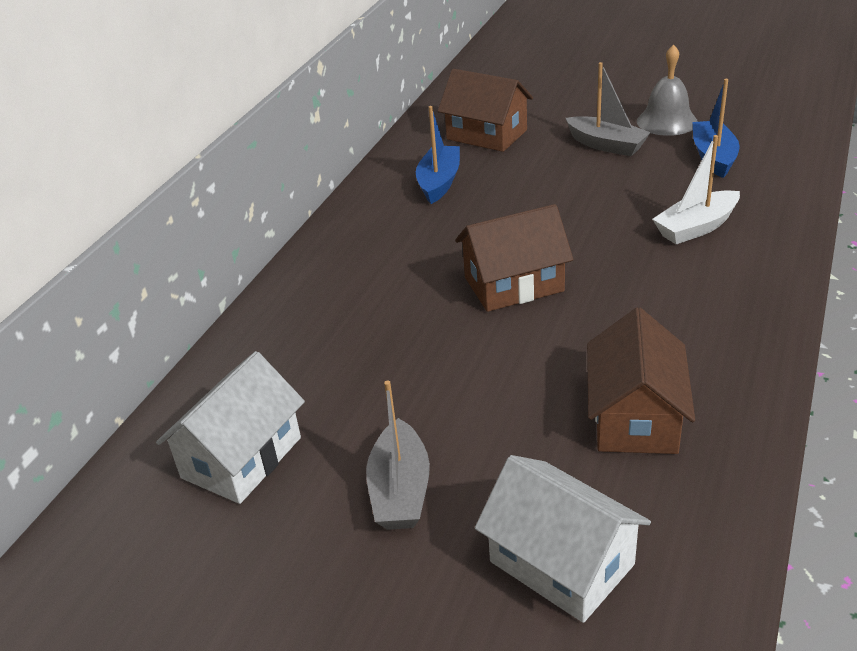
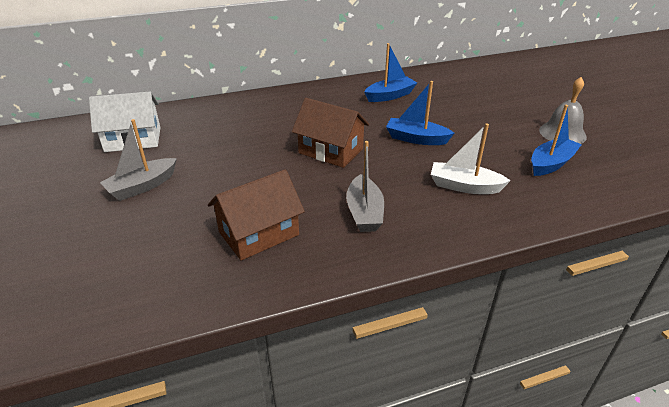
camera: 45 degrees right, 0 degrees up
(486, 135) = (453, 89): brown house -> none
(561, 563) = (124, 254): white house -> none
(564, 211) = (416, 139): none -> blue boat
(606, 145) = (502, 125): grey boat -> grey boat (364, 212)

